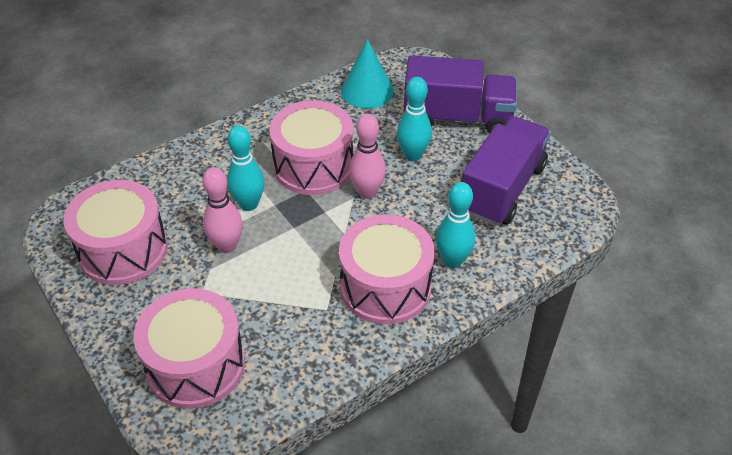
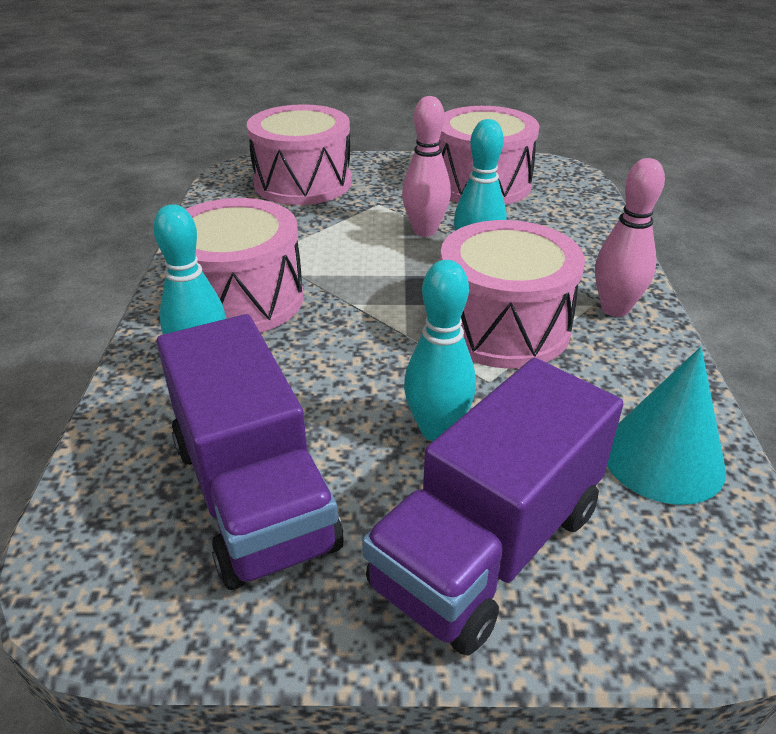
camera: 125 degrees right, 10 degrees down
(367, 192) = (403, 350): pink bowling pin -> pink bowling pin (615, 309)

